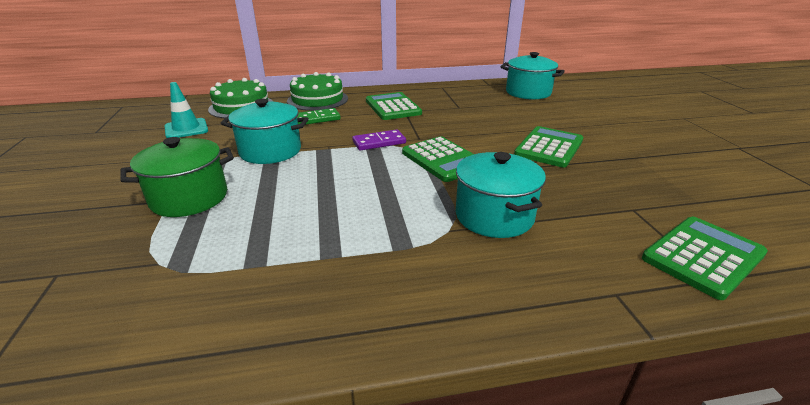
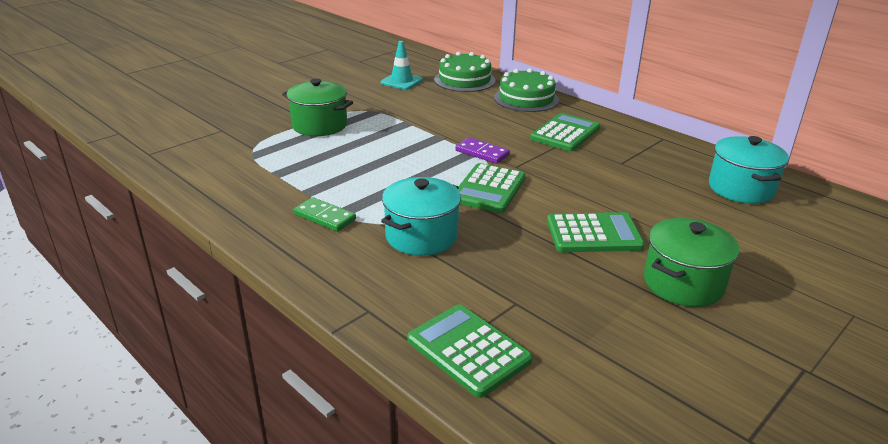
camera: 55 degrees right, 0 degrees up
(270, 151) = (409, 121): turquoise pot -> none
(316, 119) = (487, 114): green domino -> green domino (325, 217)
(631, 144) = (683, 283): none -> green pot
(703, 256) = (468, 350): green calculator -> green calculator turned 150 degrees counterclockwise

